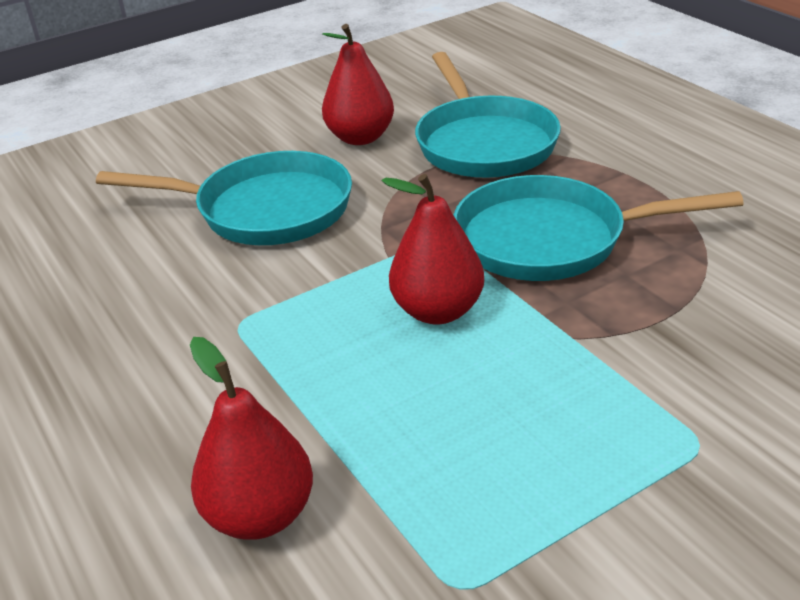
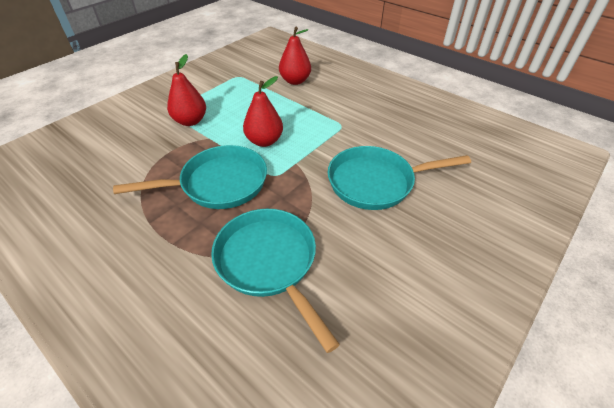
camera: 160 degrees right, 10 degrees up
(360, 138) = (359, 256): red pear -> red pear (190, 121)

